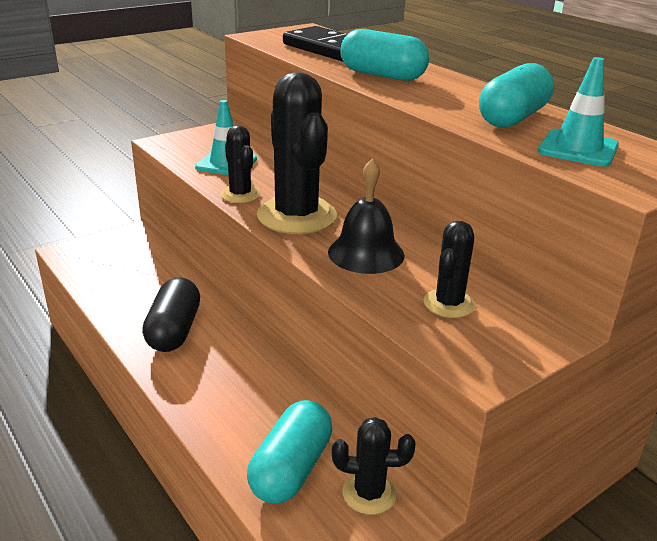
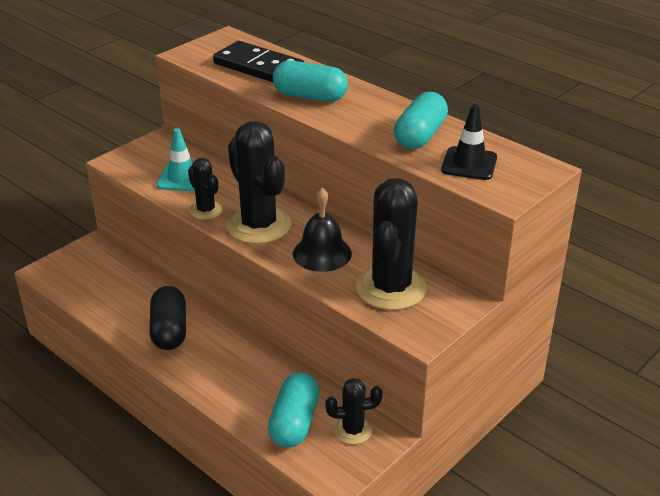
camera: 10 degrees left, 5 degrees up
(449, 304) = (391, 288): black cactus -> black cactus, size x1.90
(578, 149) = (469, 164): turquoise traffic cone -> black traffic cone

